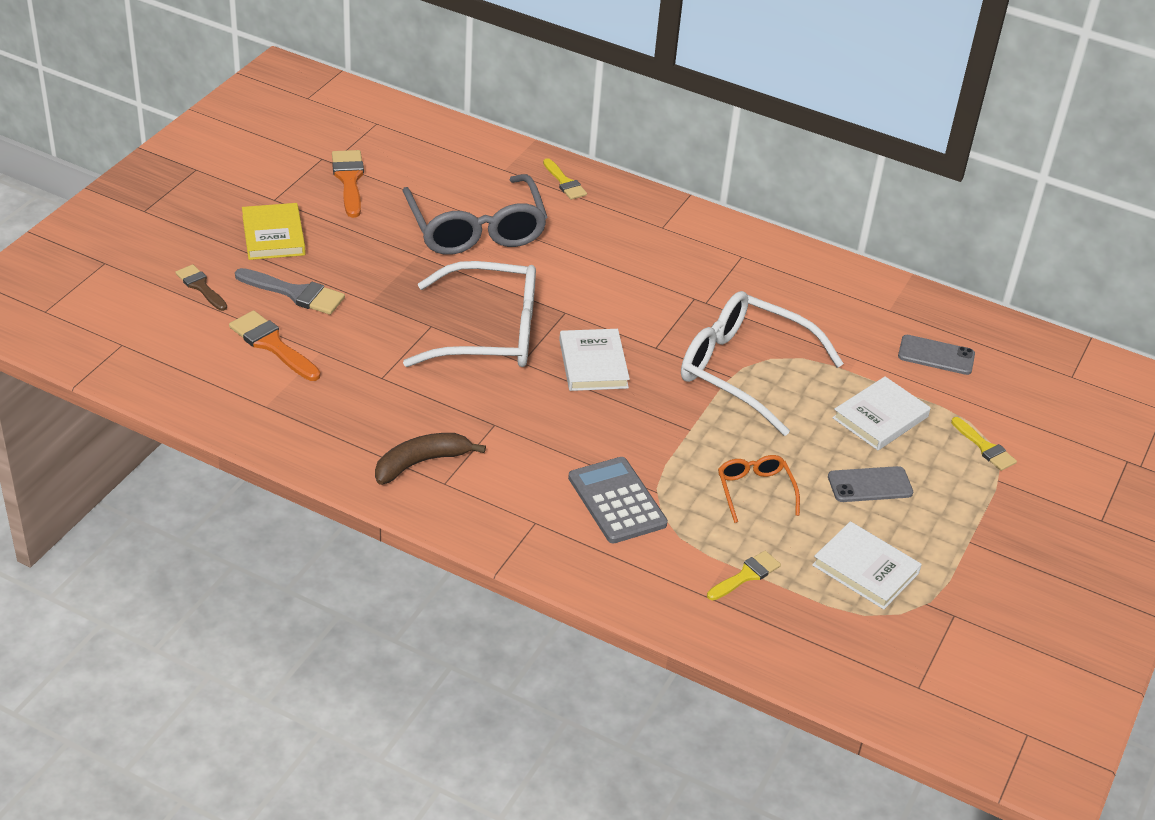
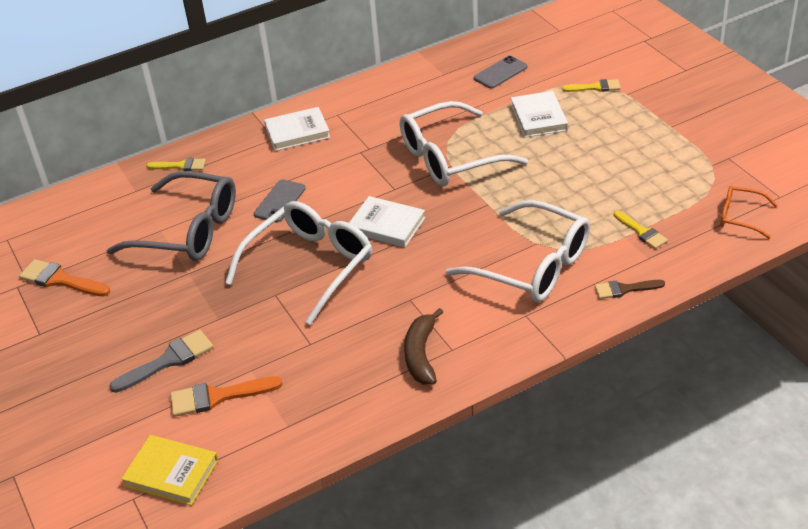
camera: 50 degrees left, 0 degrees up
(200, 286) = (105, 419): brown brush -> brown brush (624, 289)
(273, 235) = (84, 349): yellow book -> yellow book (171, 473)
(617, 501) = (532, 266): grey calculator -> white glasses
(746, 575) = (641, 232): yellow brush -> yellow brush turned 150 degrees clockwise
(755, 491) = (567, 197): orange glasses -> orange glasses (740, 217)
(865, 569) = (668, 178): white book -> white book (297, 132)
(870, 485) = (595, 146): grey phone -> grey phone (280, 201)

